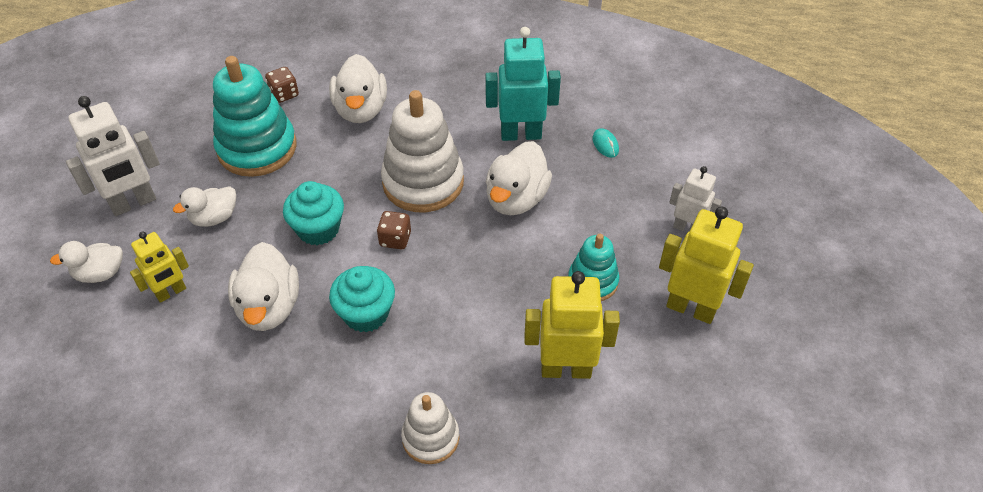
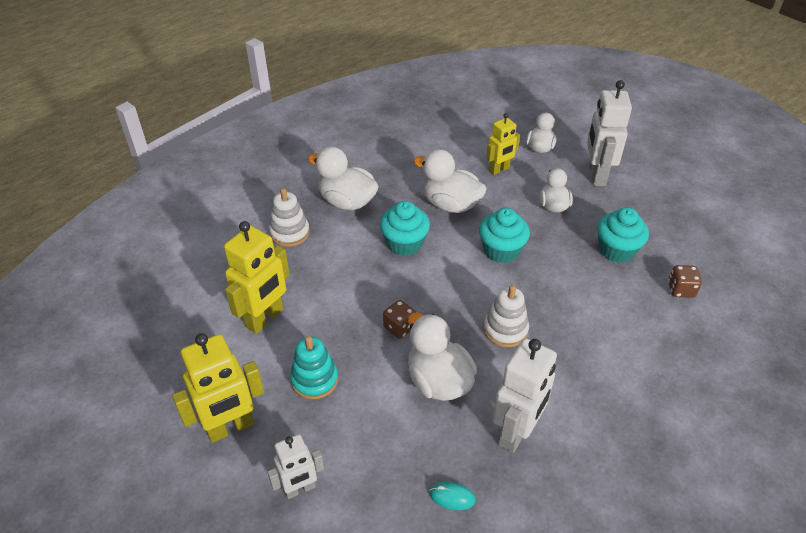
camera: 125 degrees right, 5 degrees down
(171, 292) = (499, 170): yellow robot -> yellow robot turned 120 degrees counterclockwise
(257, 148) = (616, 250): turquoise stacking toy -> turquoise cupcake
(361, 110) = (628, 330): white duck -> white duck (347, 202)
(395, 239) = (457, 286): brown dice -> brown dice (399, 327)
(423, 182) = (505, 330): white stacking toy -> white stacking toy, size x0.57
(521, 134) = (516, 432): turquoise robot -> white robot

